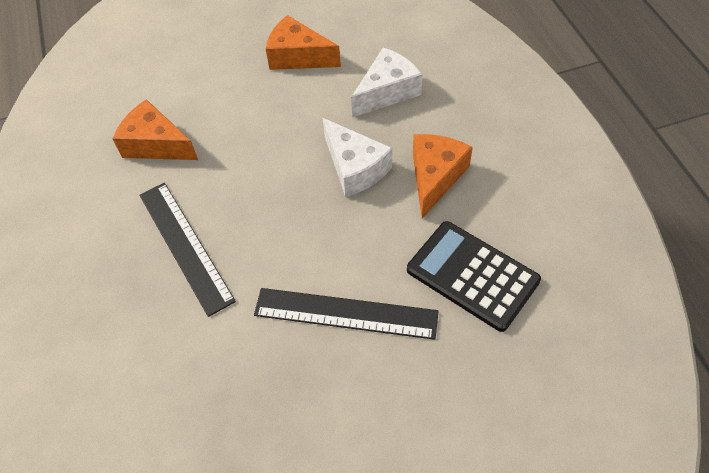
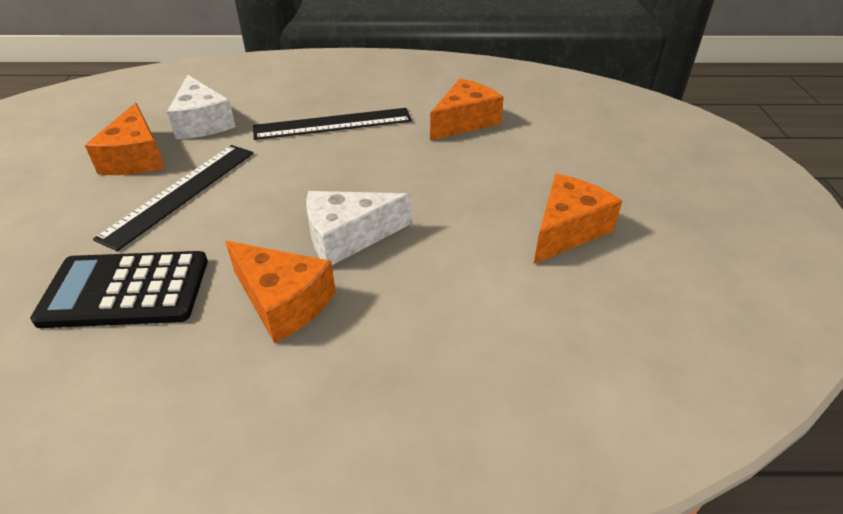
camera: 105 degrees right, 15 degrees down
(303, 396) = (136, 158): none -> orange cheese
(387, 92) = (463, 297): white cheese -> white cheese (202, 122)
(472, 275) = (126, 290): black calculator -> black calculator turned 150 degrees counterclockwise

